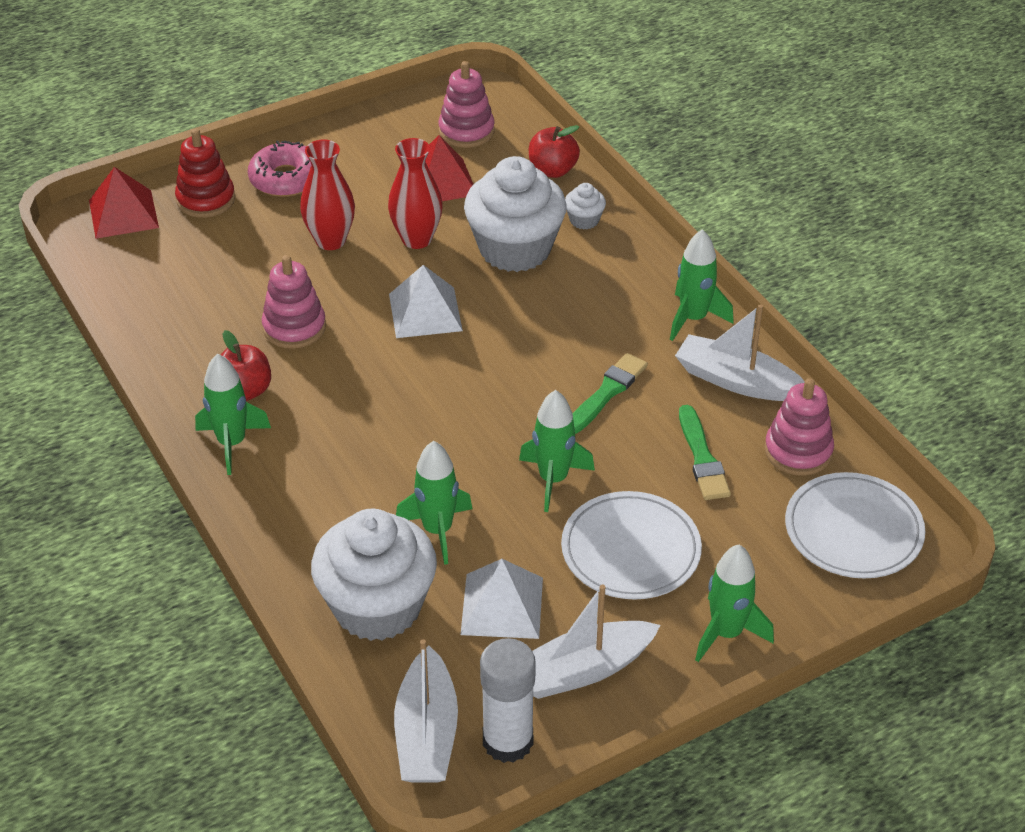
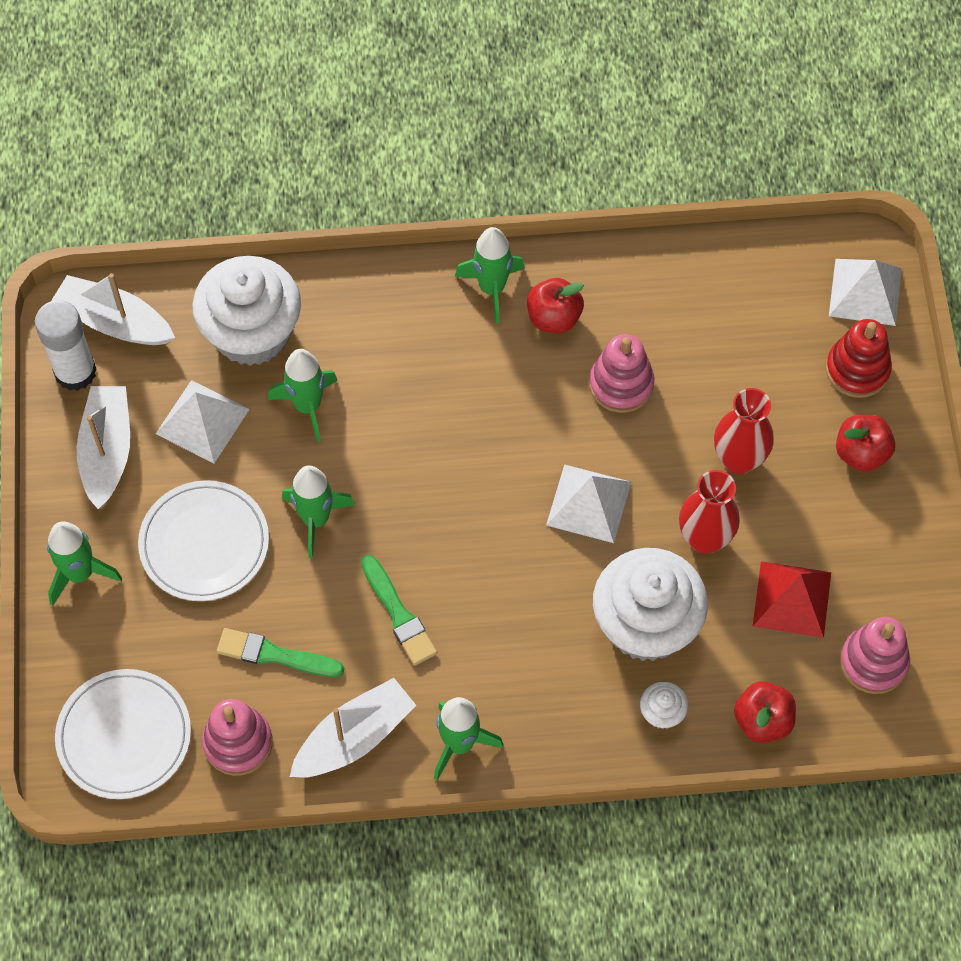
camera: 115 degrees right, 20 degrees up
(123, 214) = (865, 292): red pyramid -> white pyramid
(286, 179) = (861, 453): pink donut -> red apple

